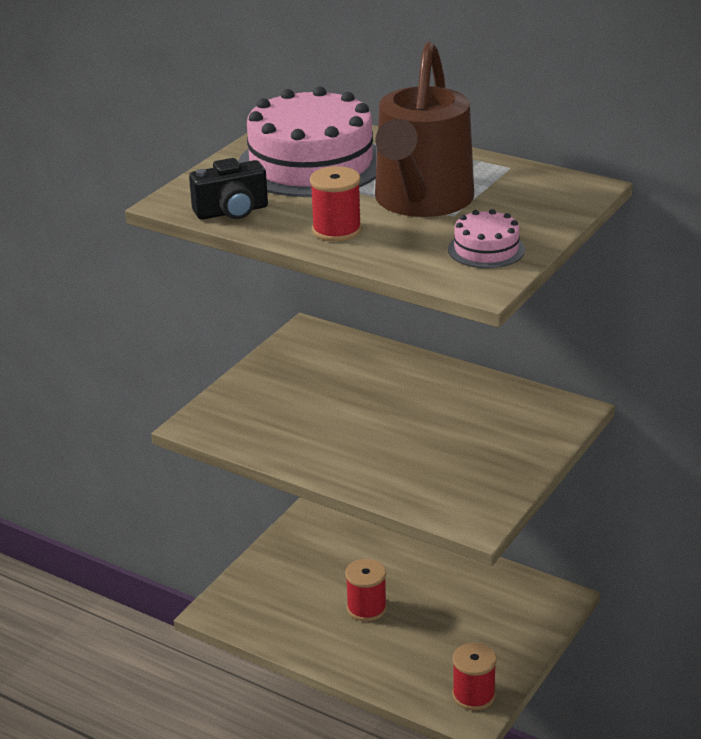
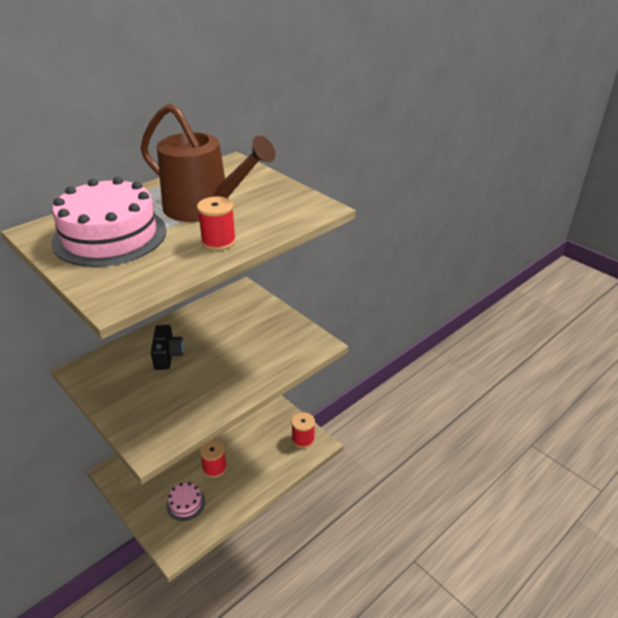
camera: 75 degrees left, 5 degrees up
(232, 212) = (153, 278): black camera -> black camera (168, 356)
(486, 249) = (282, 200): pink cake -> pink cake (185, 503)

